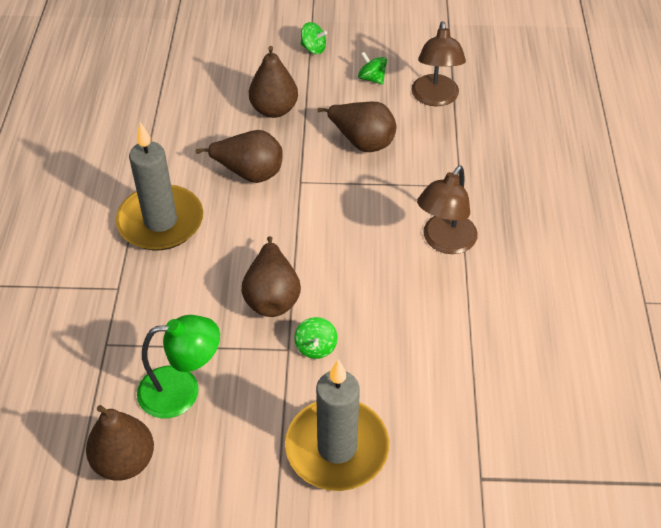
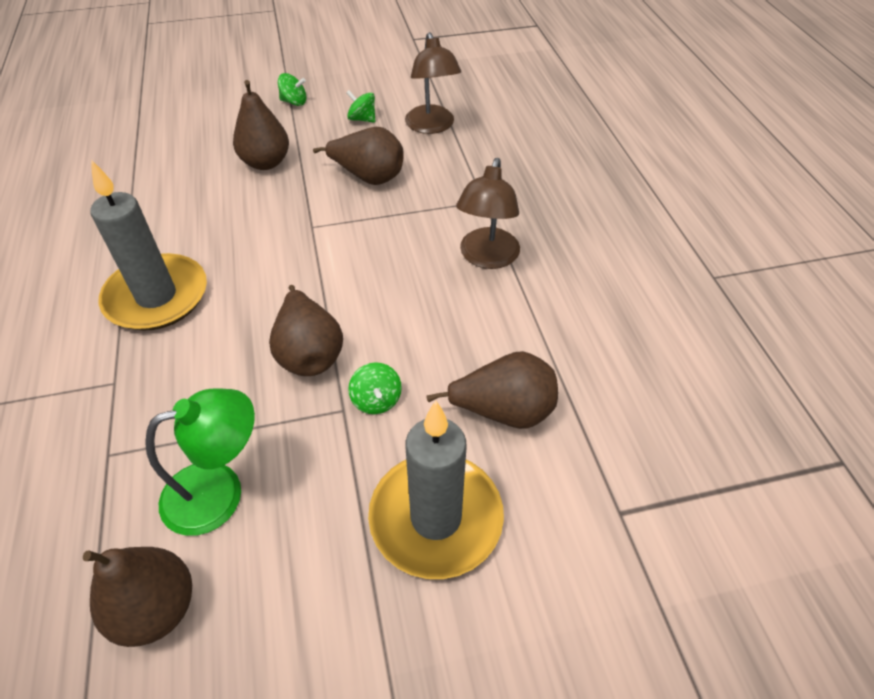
camera: 15 degrees left, 0 degrees up
(249, 173) = (252, 227): brown pear -> brown pear (503, 411)

